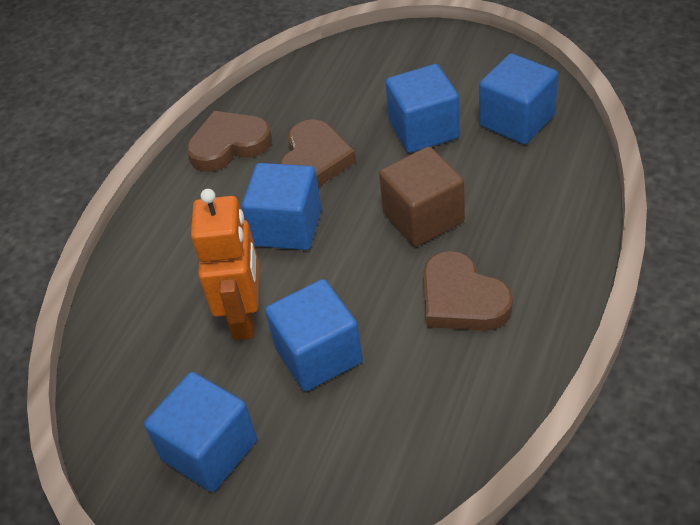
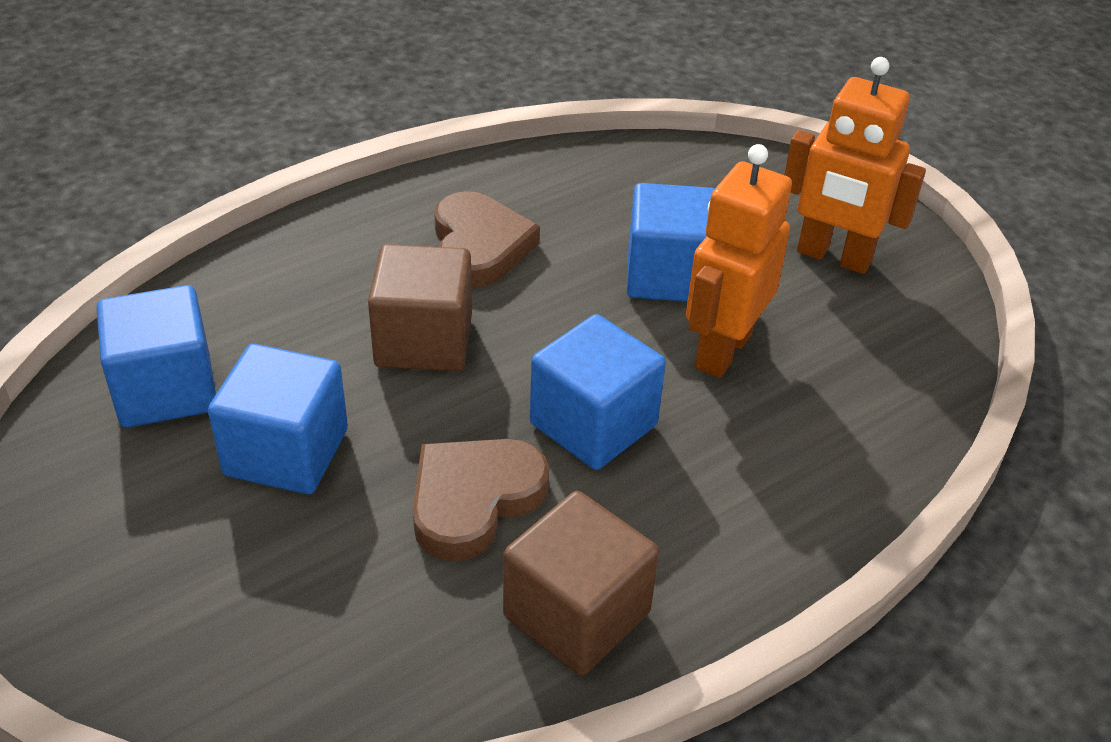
camera: 155 degrees left, 5 degrees down
(209, 450) = (833, 257): blue cube -> orange robot
(229, 145) = (576, 614): brown heart -> brown cube

